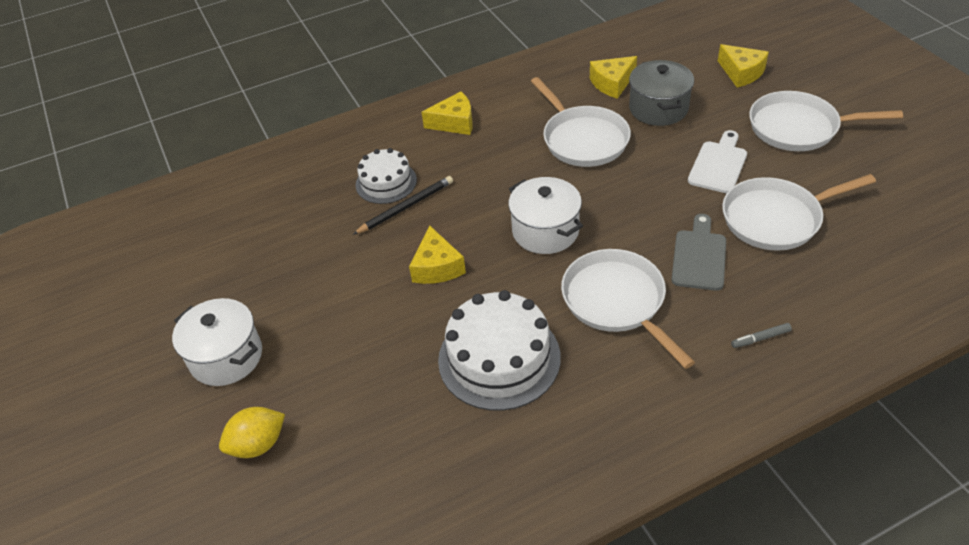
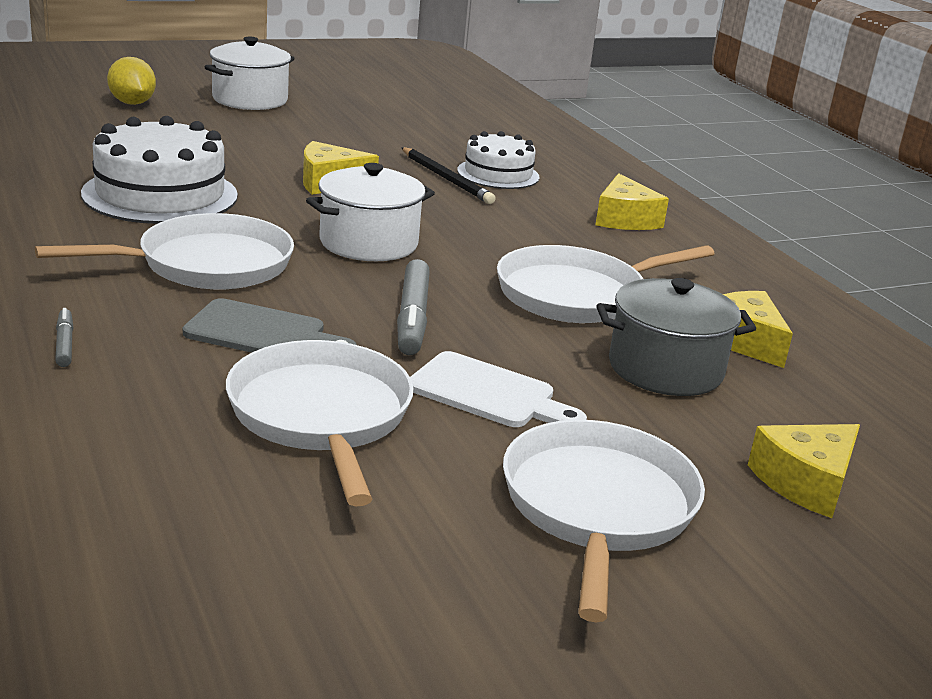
camera: 85 degrees right, 20 degrees down
(646, 199) = (413, 318): none -> grey marker

